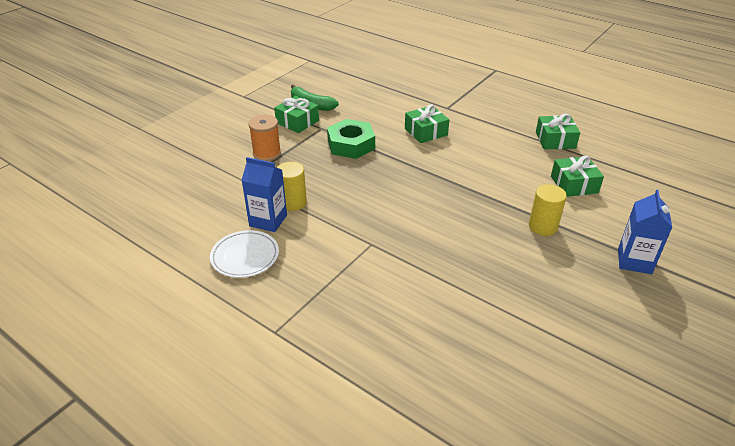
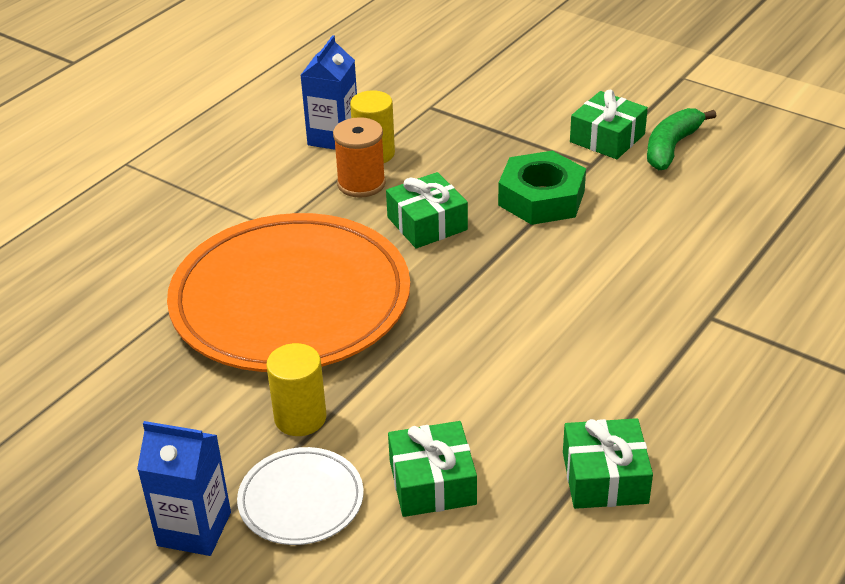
camera: 90 degrees right, 0 degrees up
(245, 256) = (260, 128): white plate -> white plate (301, 500)
(267, 153) = (502, 119): orange spool -> orange spool (361, 184)
(426, 132) = (602, 285): green gift -> green gift (427, 223)
(444, 234) = (290, 300): none -> orange plate

